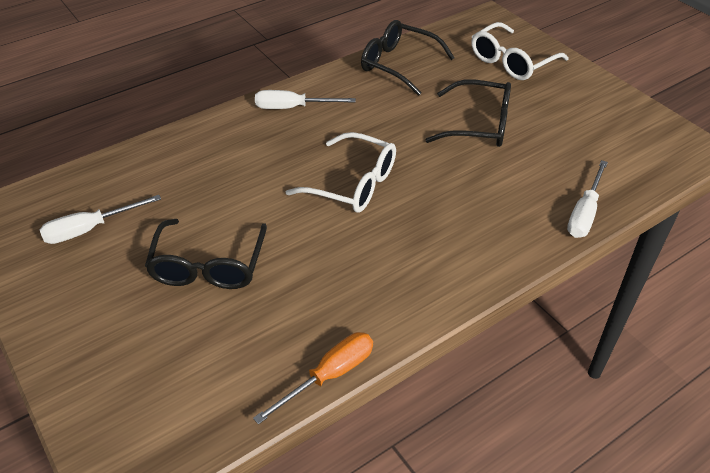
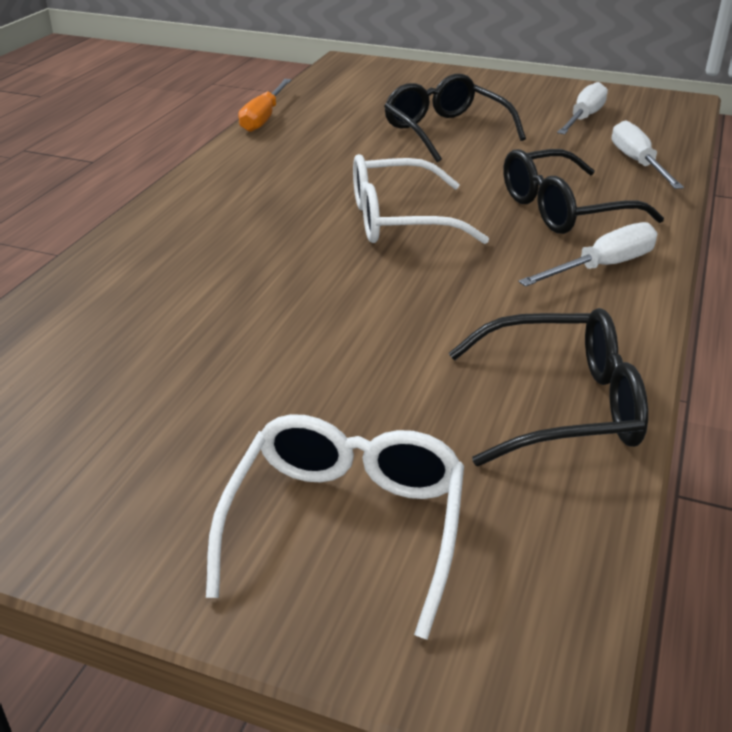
camera: 145 degrees right, 10 degrees down
(479, 125) = (302, 350): black glasses -> black glasses (563, 209)
(584, 213) = (68, 290): white screwdriver -> white screwdriver (637, 163)

